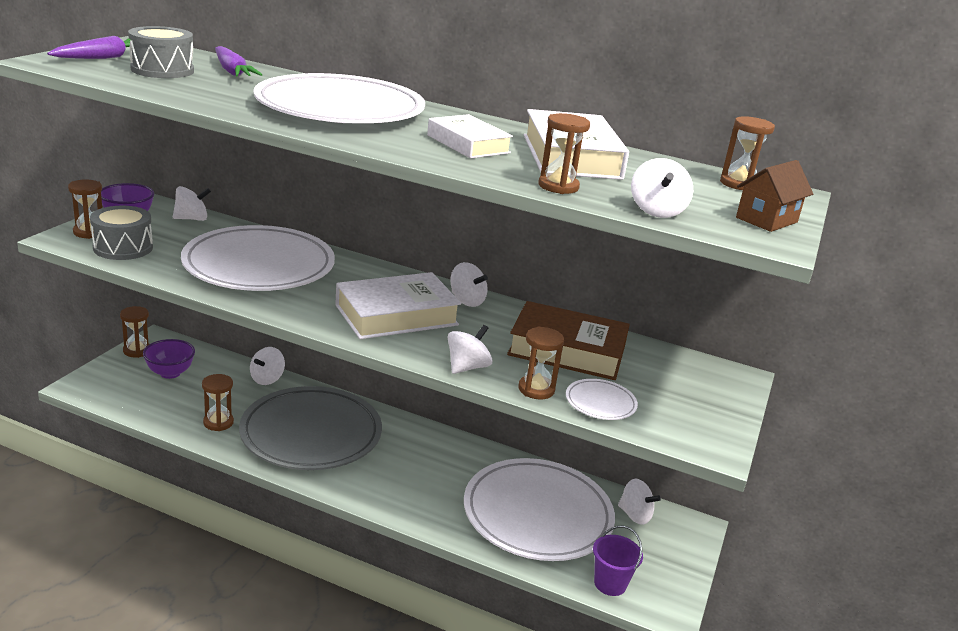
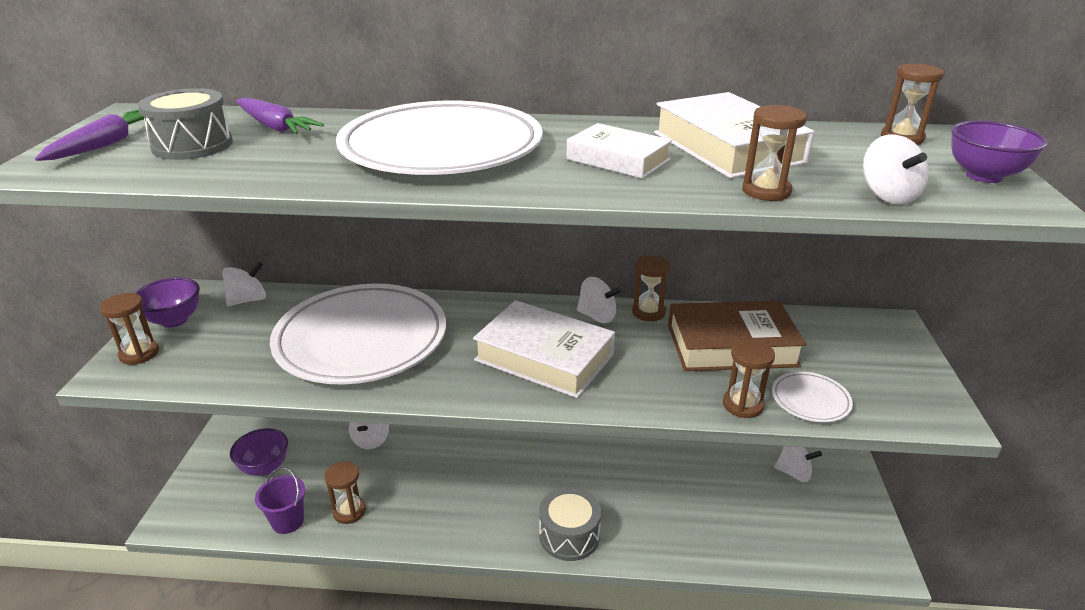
camera: 15 degrees left, 5 degrees up
(123, 248) = (192, 363): grey drum -> grey drum (569, 535)
(137, 351) = (213, 452): brown hourglass -> brown hourglass (648, 312)
(311, 434) = (451, 491): grey plate -> none
(396, 315) = (544, 357): white book -> white book turned 75 degrees clockwise
(467, 367) = (660, 400): white spinning top -> none
(537, 515) = (714, 505): white plate -> none
(610, 583) = (822, 558): purple bucket -> purple bucket (288, 521)
(766, 220) = (984, 176): brown house -> purple bowl

